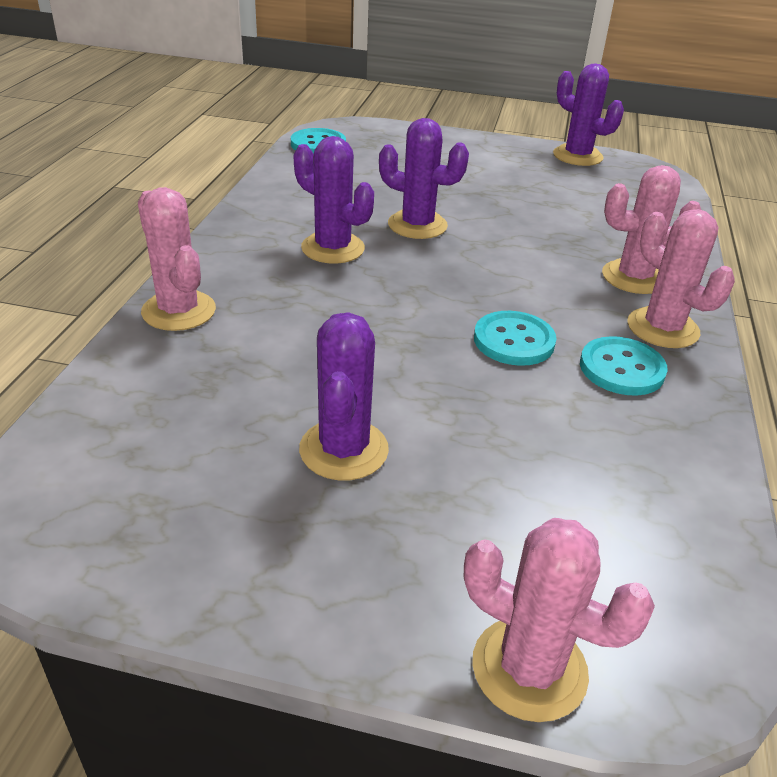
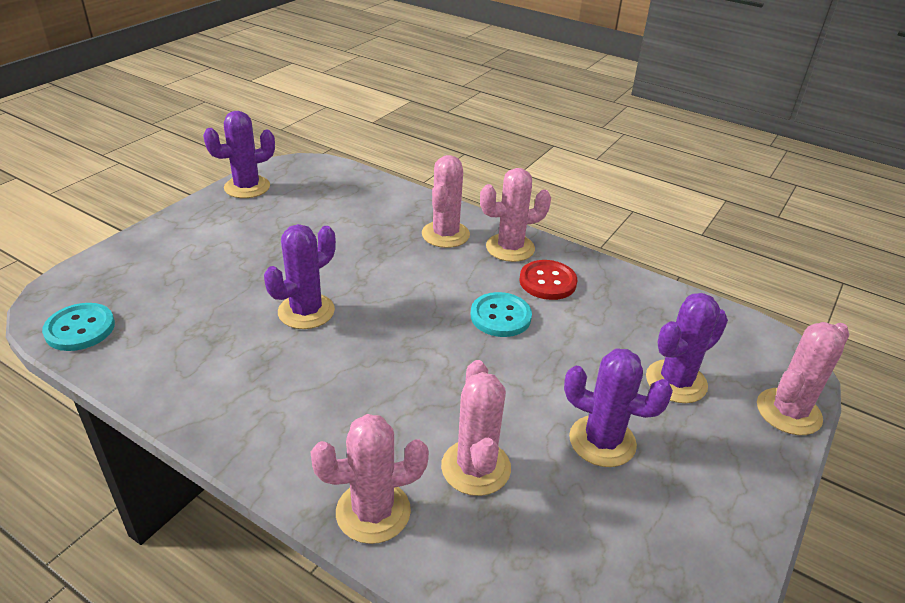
camera: 70 degrees left, 0 degrees up
(257, 360) = (475, 467): none -> pink cactus
(333, 248) = (315, 375): purple cactus -> purple cactus (676, 382)
(621, 369) = (547, 282): turquoise button -> red button

